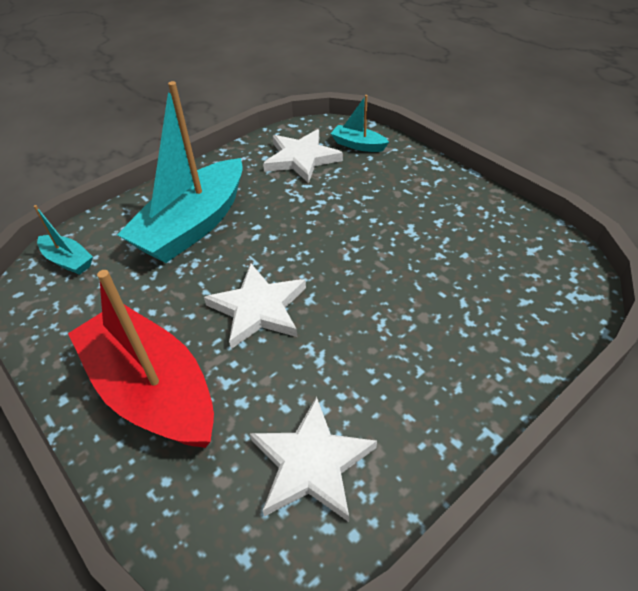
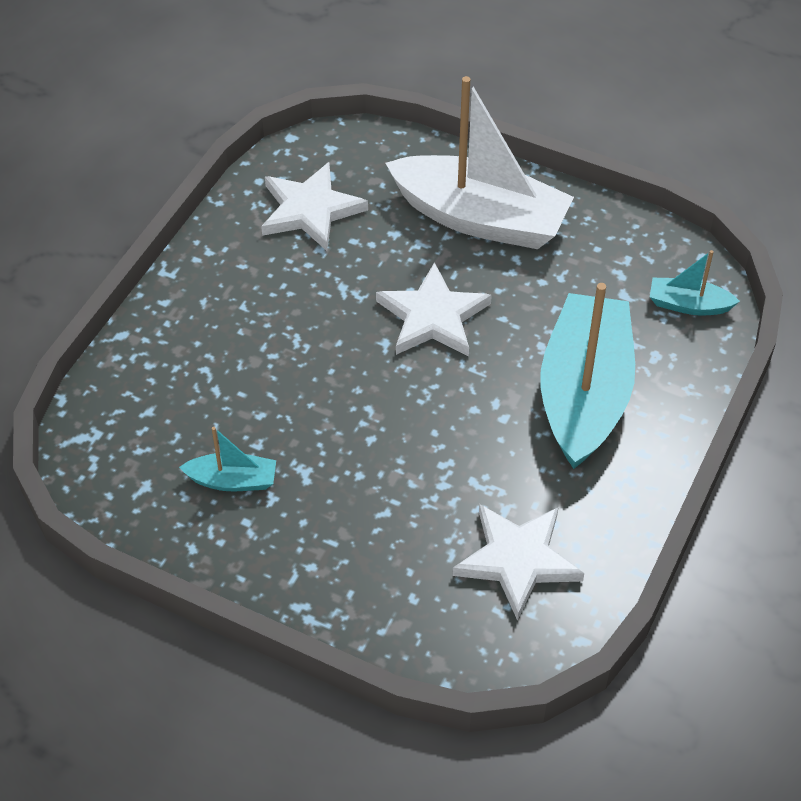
camera: 155 degrees right, 5 degrees up
(152, 390) = (480, 218): red boat -> white boat
(358, 145) = (444, 621): turquoise boat -> turquoise boat (232, 480)

